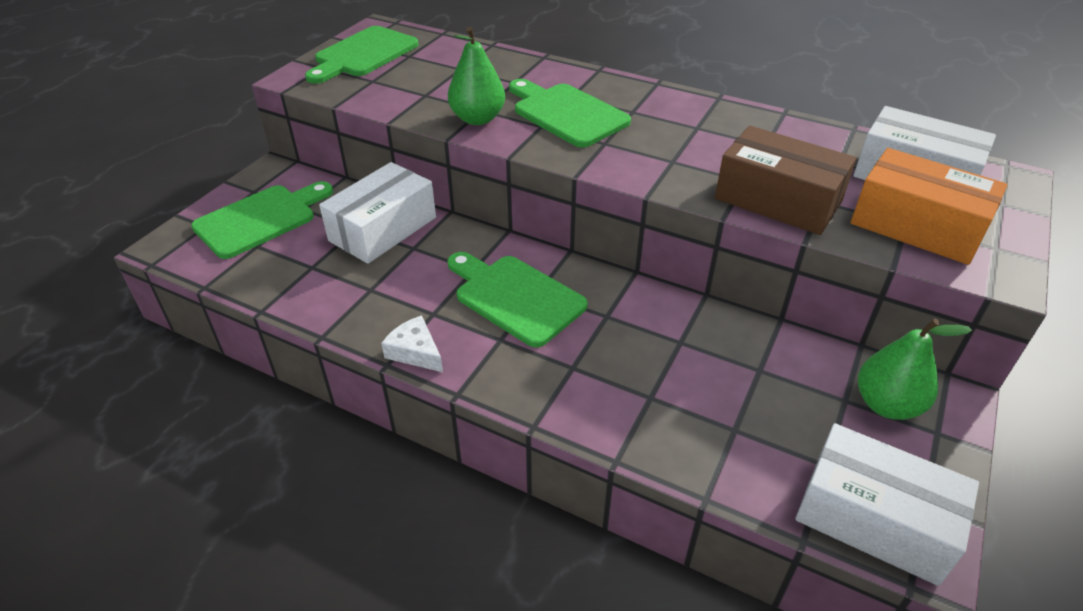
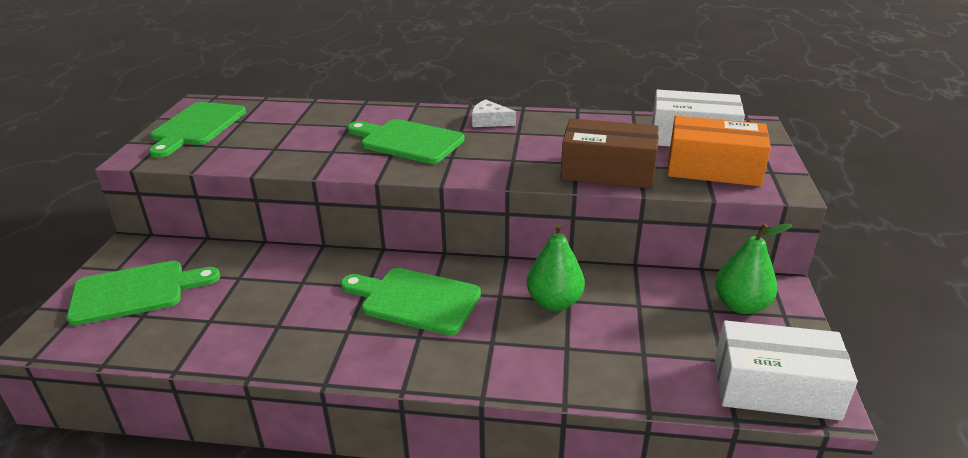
camera: 20 degrees left, 10 degrees down
(260, 219) = (135, 292): green cutting board -> green cutting board turned 45 degrees clockwise
(383, 229) = (265, 273): white box -> none
(415, 352) = (346, 366): white cheese -> white cheese (489, 121)
(477, 119) = (332, 158): green pear -> green pear (554, 302)

